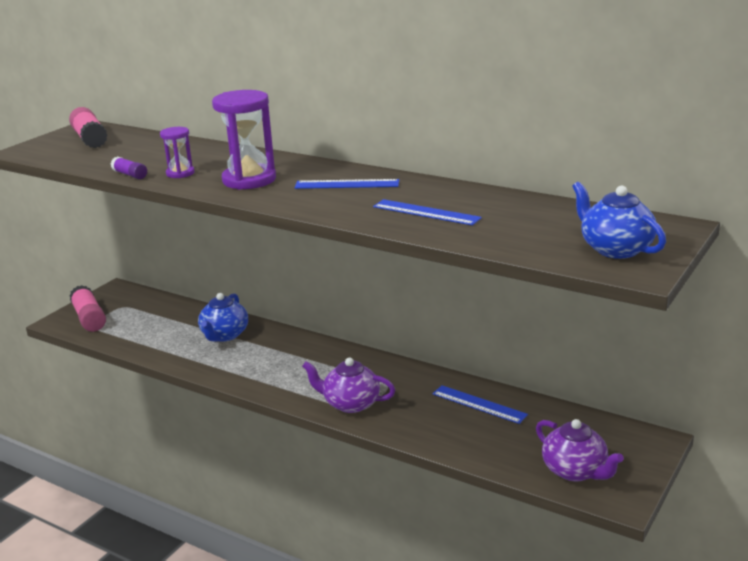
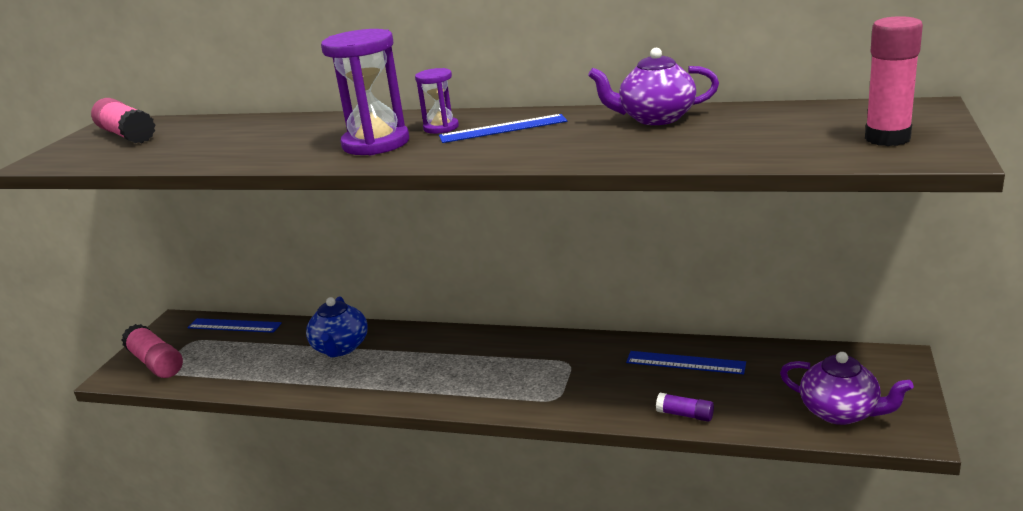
camera: 15 degrees left, 0 degrees up
(130, 175) = (212, 163): purple glue stick -> purple glue stick (685, 415)
(180, 173) = (279, 151): purple hourglass -> purple hourglass (441, 128)
(350, 403) = (539, 394): purple teapot -> purple teapot (655, 118)
(426, 212) = (629, 140): blue ruler -> blue ruler (234, 325)
(615, 249) = (887, 138): blue teapot -> pink glue stick

